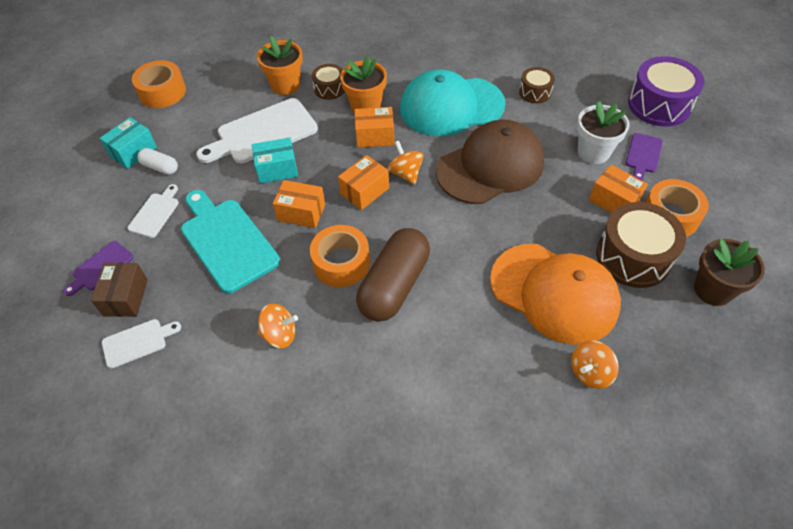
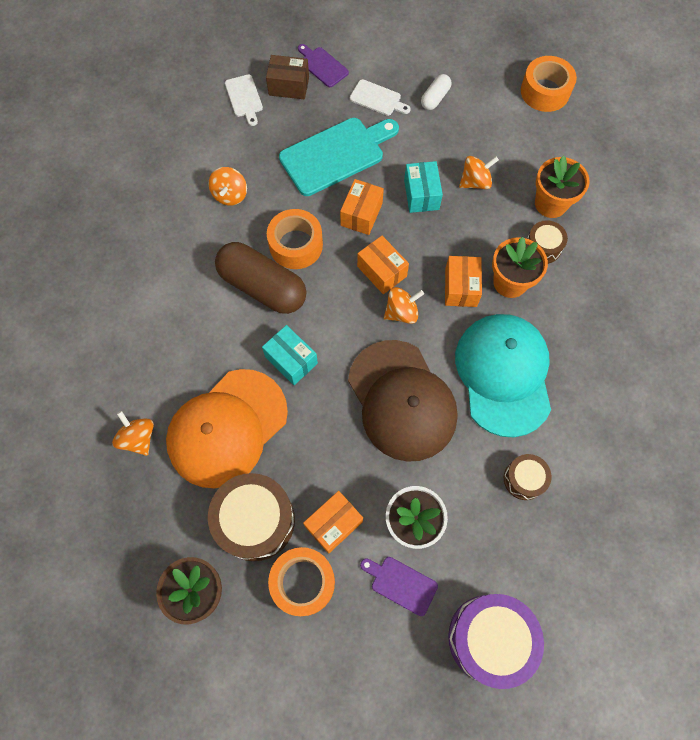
camera: 95 degrees right, 15 degrees up
(133, 152) = (458, 75): turquoise box -> turquoise box (291, 360)
(263, 133) = (475, 182): white cutting board -> orange spinning top

